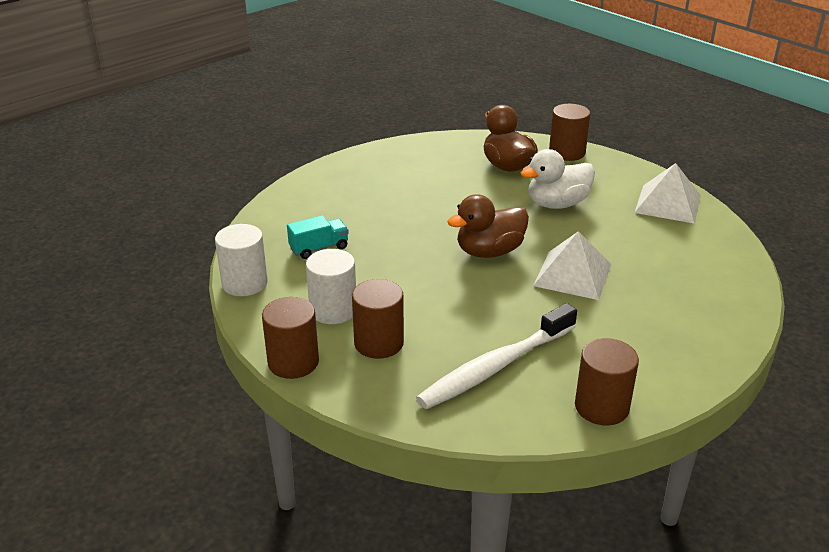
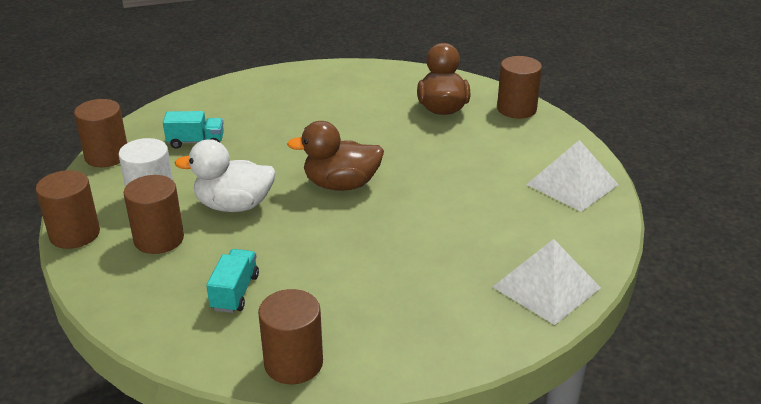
camera: 25 degrees right, 0 degrees up
(244, 283) = (107, 156): white cylinder -> brown cylinder
(495, 367) = (235, 292): white toothbrush -> turquoise truck
(557, 204) = (454, 156): white duck -> white duck (234, 205)
(572, 275) = (398, 228): white pyramid -> white pyramid (546, 287)

